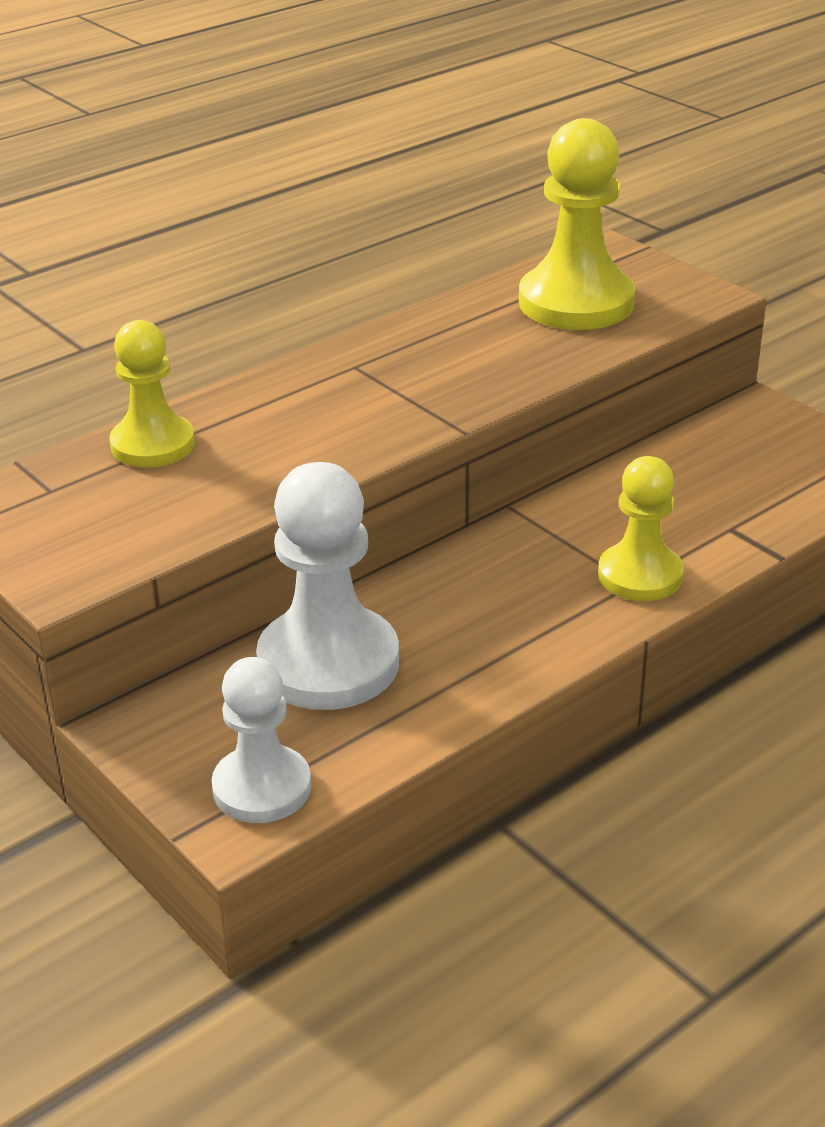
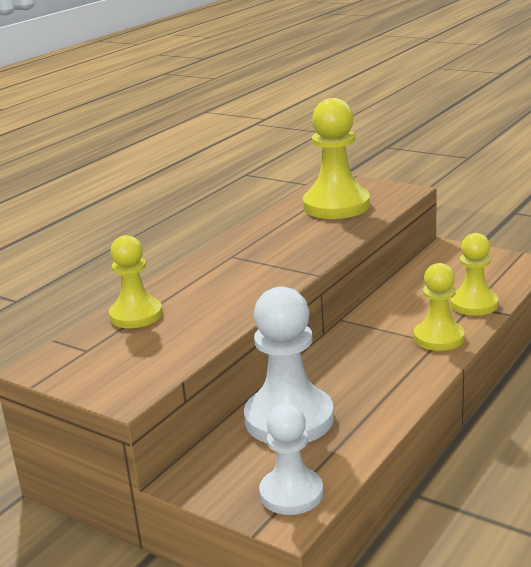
camera: 15 degrees left, 10 degrees down
(736, 526) = (474, 304): none -> yellow pawn

